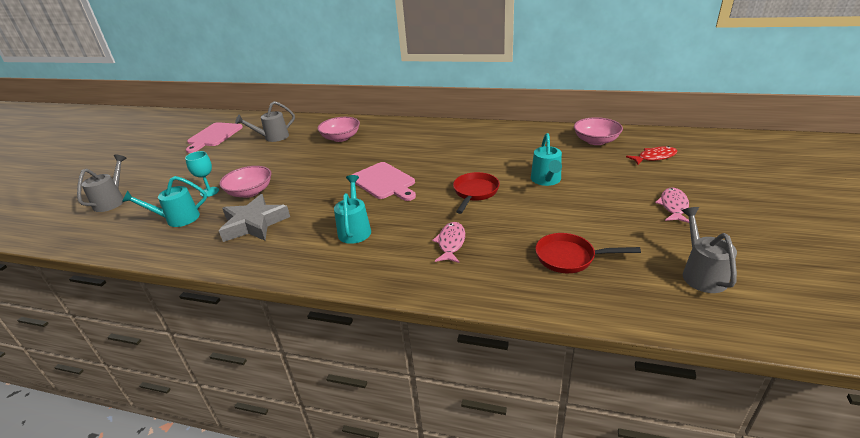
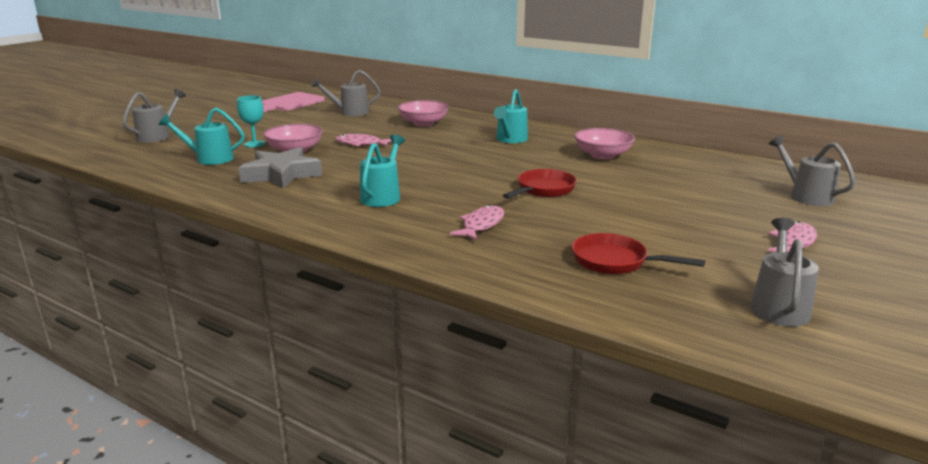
camera: 15 degrees right, 10 degrees down
(303, 172) = (361, 144): none -> pink fish
(384, 182) = (444, 165): pink cutting board -> none
(546, 180) = (641, 194): turquoise watering can -> turquoise watering can (510, 140)
(596, 141) = (737, 170): pink bowl -> pink bowl (602, 155)
(654, 157) = (806, 196): red fish -> grey watering can

